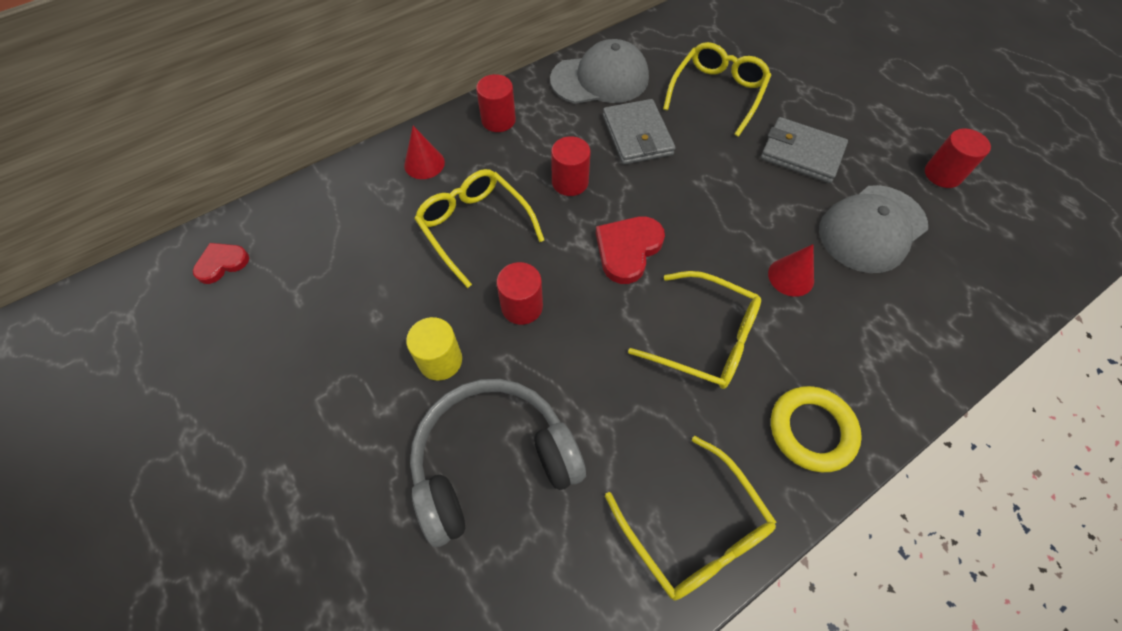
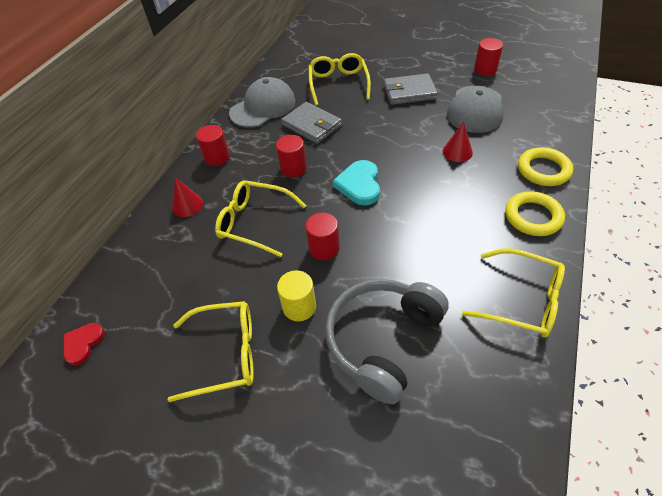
camera: 30 degrees left, 10 degrees down
(628, 250) = (359, 185): red heart -> turquoise heart
(704, 338) = (441, 205): yellow glasses -> yellow glasses (224, 354)
(889, 374) = (543, 170): none -> yellow ring

